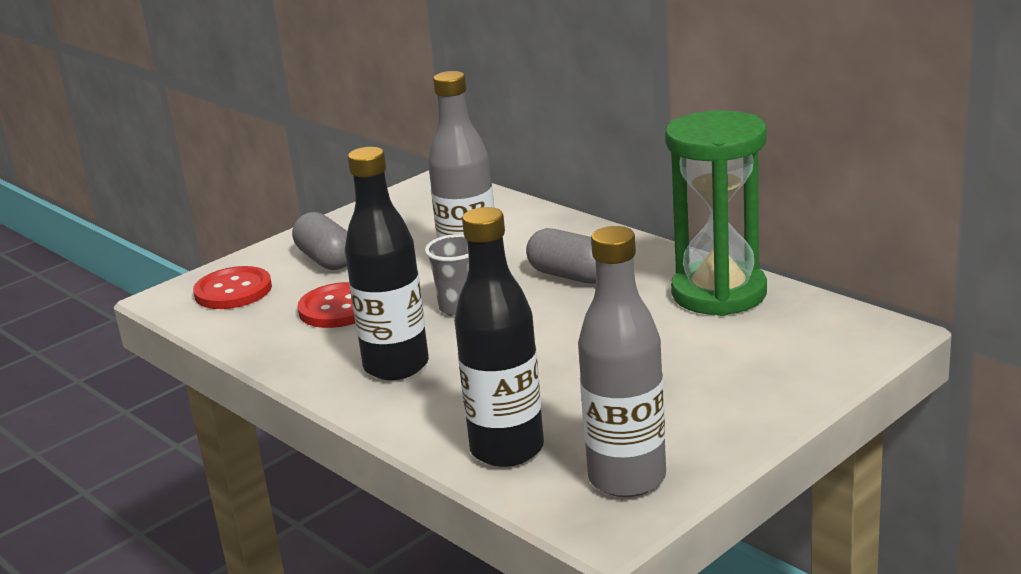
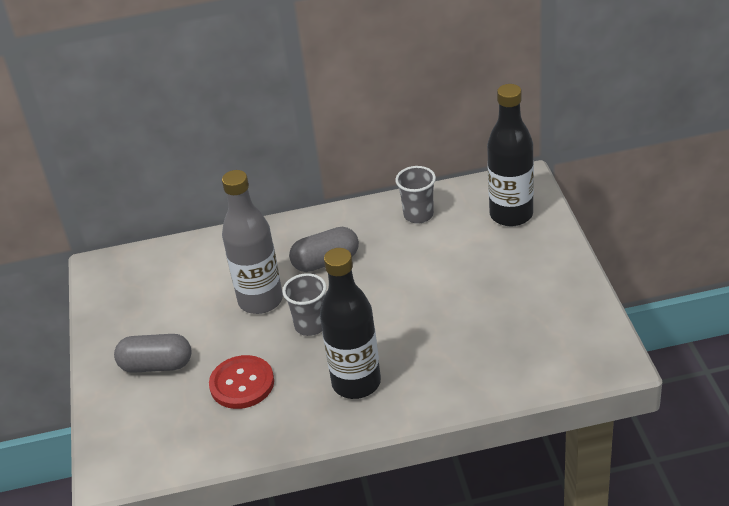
camera: 55 degrees left, 15 degrees up
(233, 291) = (145, 431): red button -> none
(507, 449) = (505, 370): black bottle -> black bottle (511, 215)
(627, 478) = (578, 335): grey bottle -> none
(719, 294) = (418, 215): green hourglass -> grey cup

